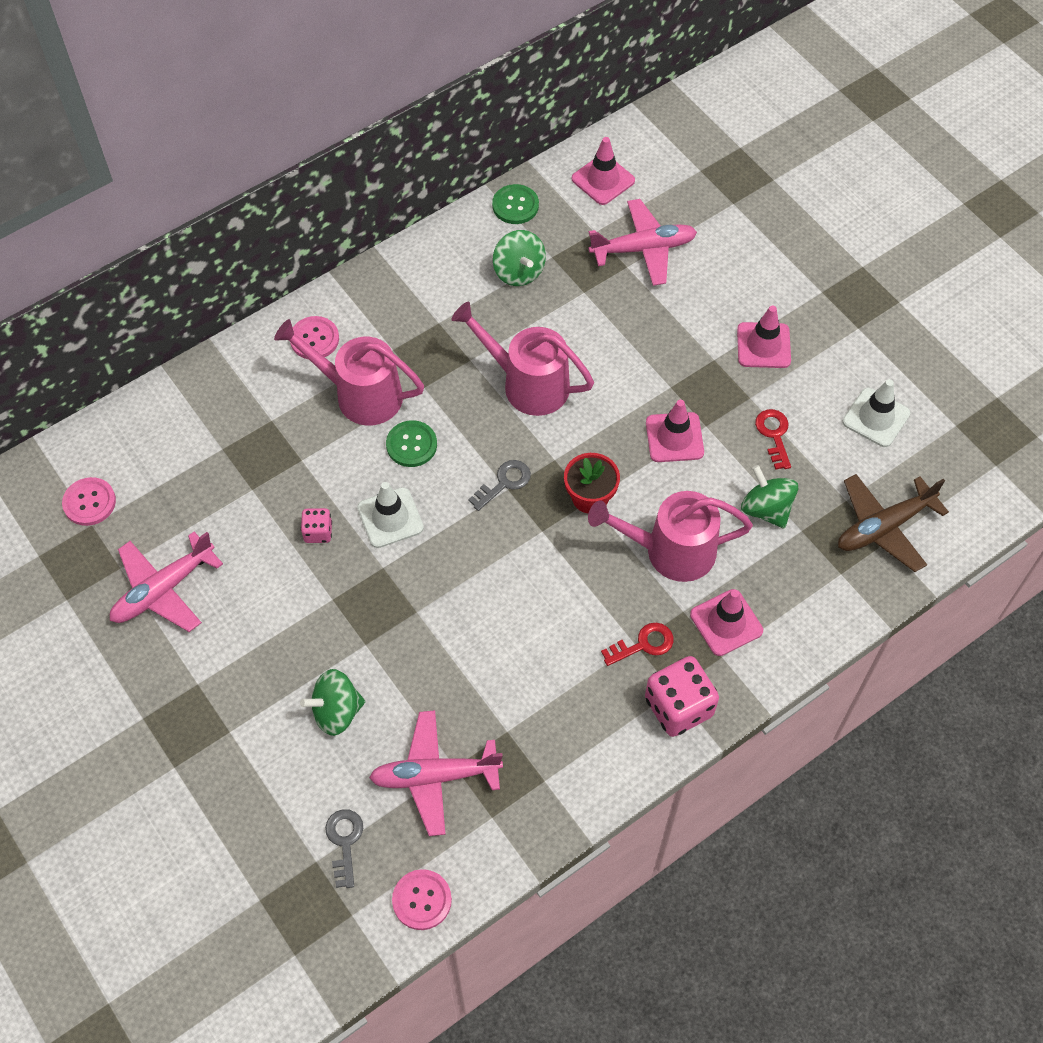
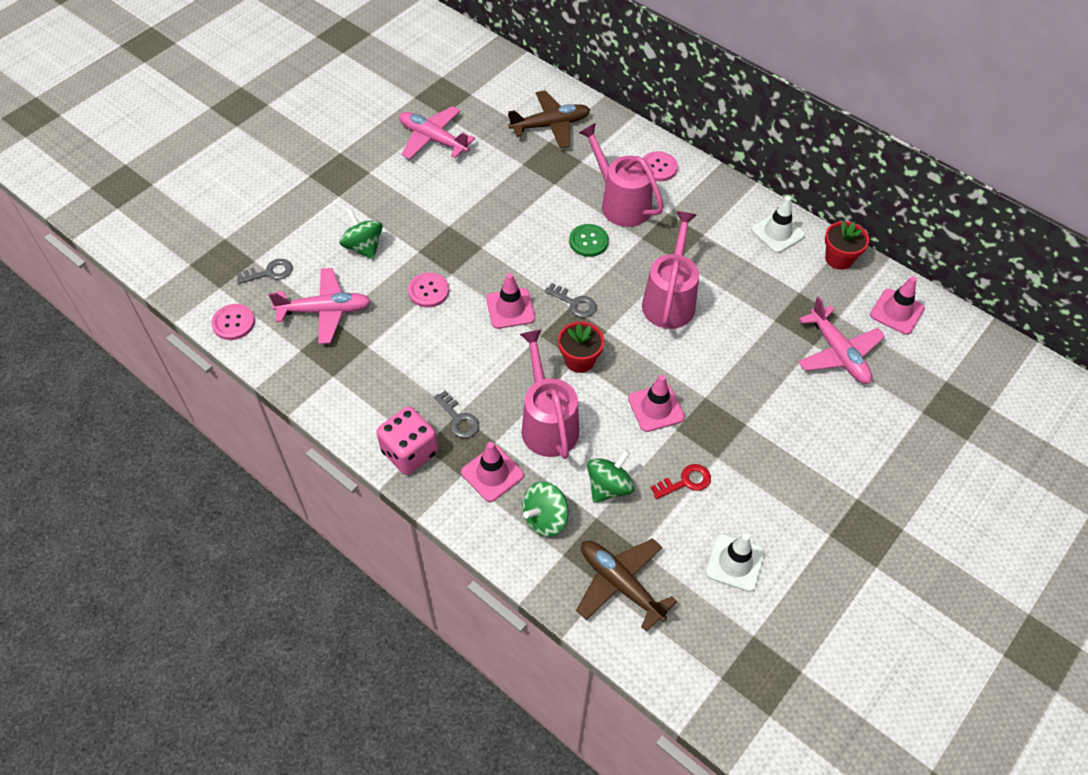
camera: 75 degrees right, 5 degrees down
(89, 502) = (487, 89): pink button -> pink button (428, 291)
(193, 440) = (550, 125): none -> brown plane
(318, 532) = (499, 206): pink dice -> none
(360, 394) = (621, 203): pink watering can -> pink watering can turned 45 degrees counterclockwise
(390, 518) = (523, 242): white traffic cone -> white traffic cone (777, 232)
(434, 776) = (325, 311): pink plane -> pink plane turned 105 degrees clockwise
(515, 205) = (839, 258): green button -> red flower pot
(519, 272) = (774, 273): green spinning top -> green spinning top (545, 518)
(643, 644) = (458, 419): red key -> grey key
(763, 345) = (776, 459): pink traffic cone -> pink traffic cone (510, 308)

